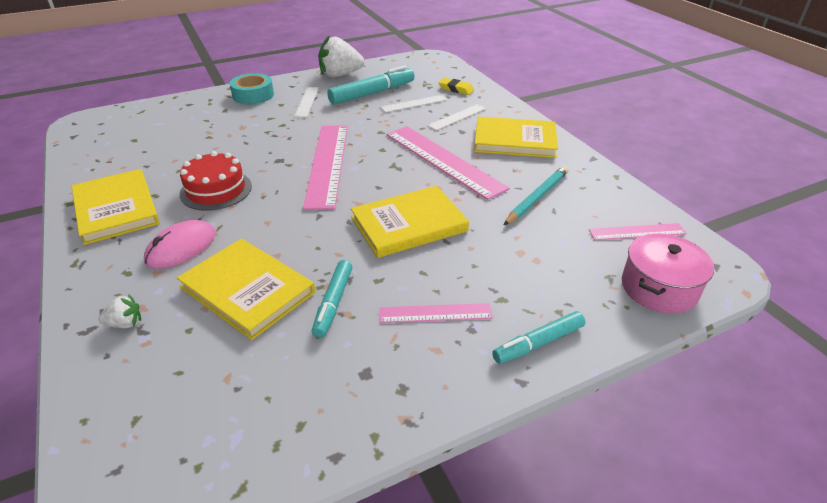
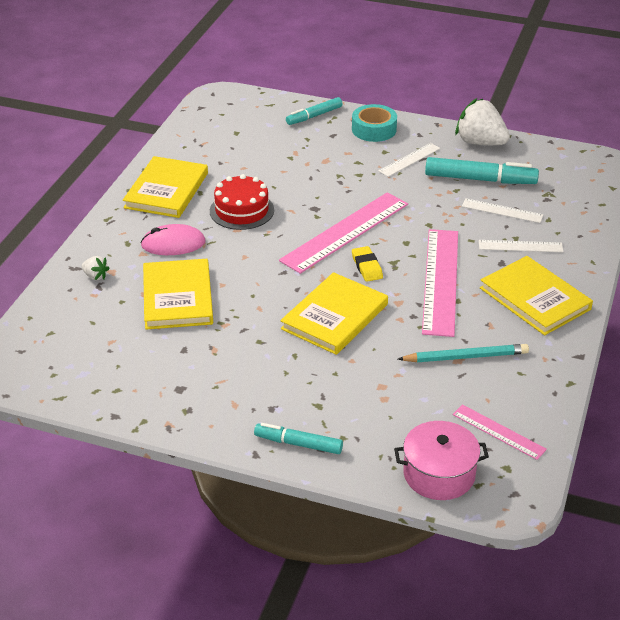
camera: 45 degrees right, 0 degrees up
(333, 303) = (214, 338): turquoise marker -> turquoise marker (314, 116)
(409, 224) = (334, 316): yellow book -> yellow book turned 75 degrees counterclockwise
(435, 313) = (264, 384): pink ruler -> none
(456, 89) = (569, 215): yellow eraser -> yellow eraser (367, 267)

